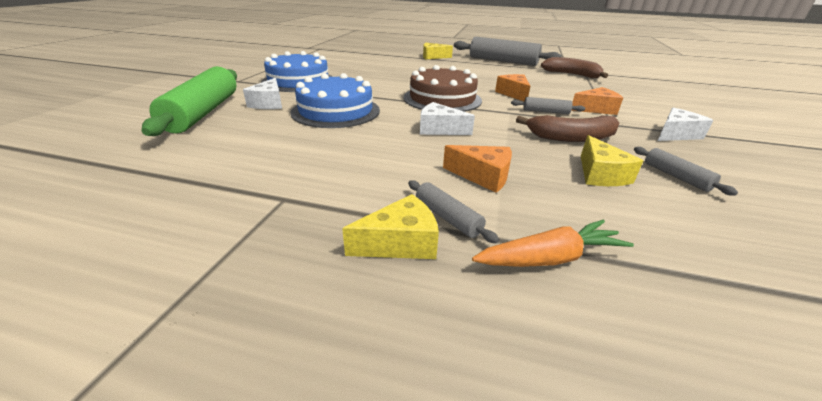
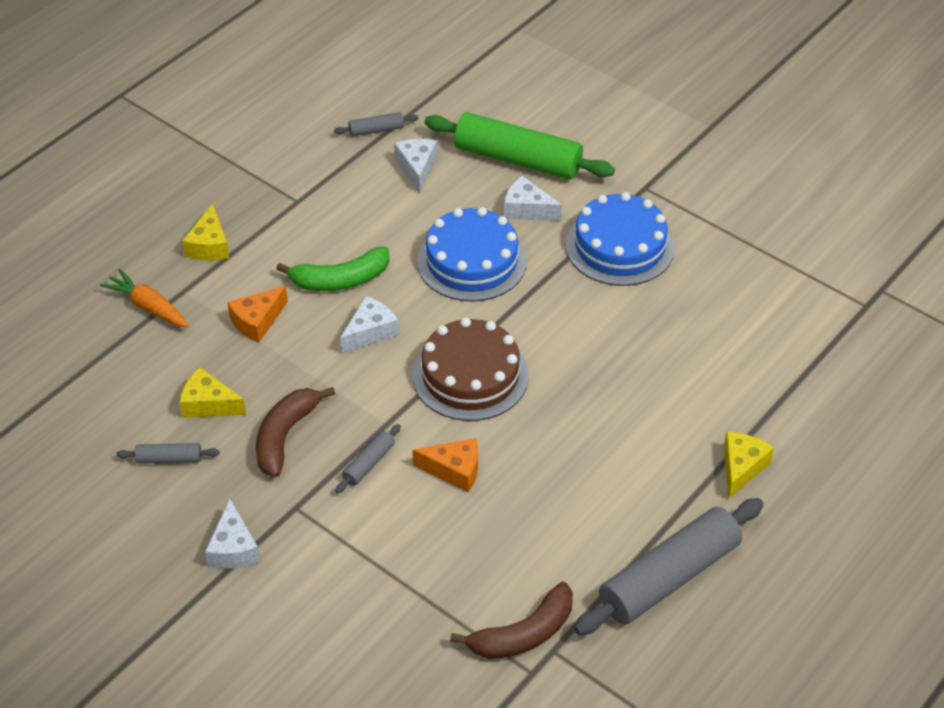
camera: 115 degrees right, 15 degrees up
(215, 146) = (417, 168): none -> white cheese
(393, 150) = (340, 280): none -> green banana
(447, 217) = (218, 277): grey rolling pin -> grey rolling pin (376, 130)
(550, 258) = (148, 307): orange carrot -> orange carrot turned 120 degrees clockwise
(595, 109) = (347, 529): orange cheese -> none

